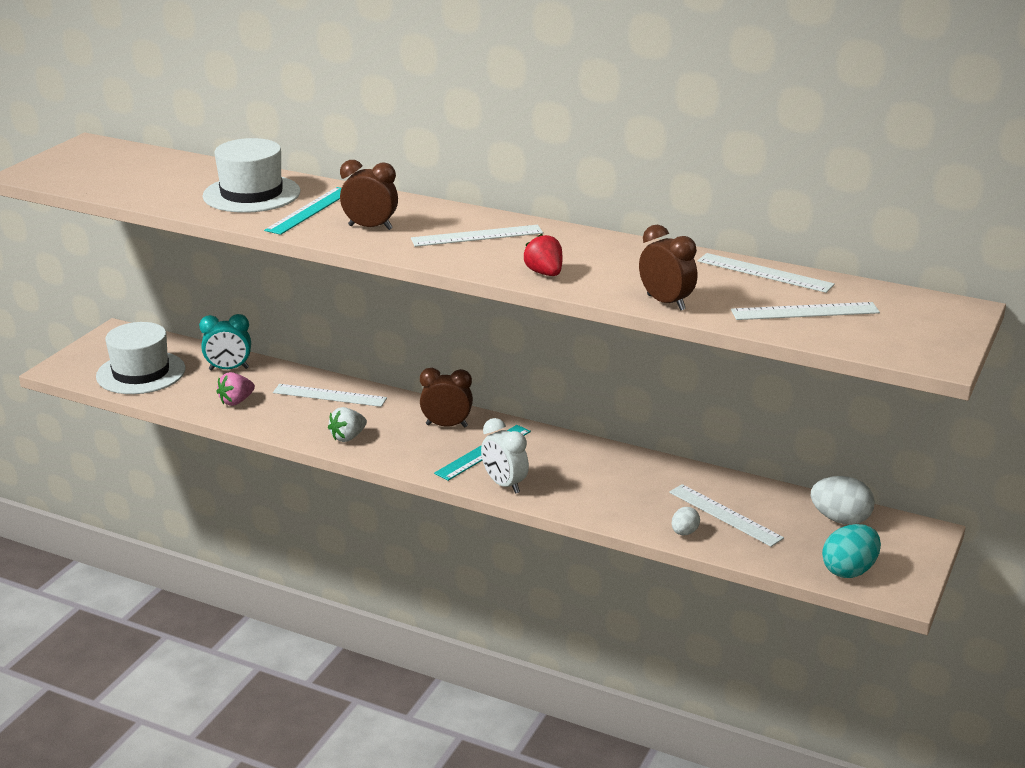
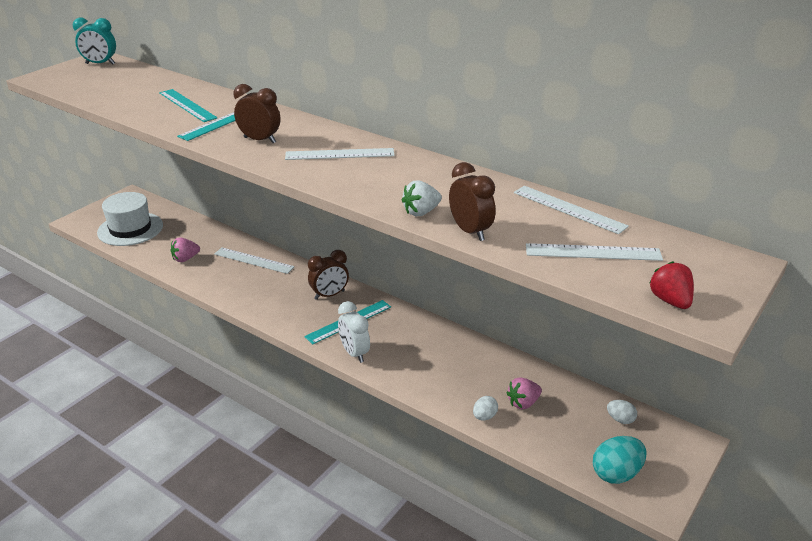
camera: 10 degrees right, 5 degrees up
(229, 369) = (192, 232): turquoise clock -> turquoise clock (100, 64)
(251, 194) = (187, 105): white hat -> turquoise ruler
(348, 437) = (252, 297): white strawberry -> white strawberry (421, 212)
(446, 425) = (329, 295): brown clock -> brown clock turned 135 degrees clockwise
(544, 273) = (378, 193): red strawberry -> red strawberry (670, 301)
(725, 515) = (523, 403): white ruler -> pink strawberry
(840, 519) = (620, 419): white egg -> white egg, size x0.57

